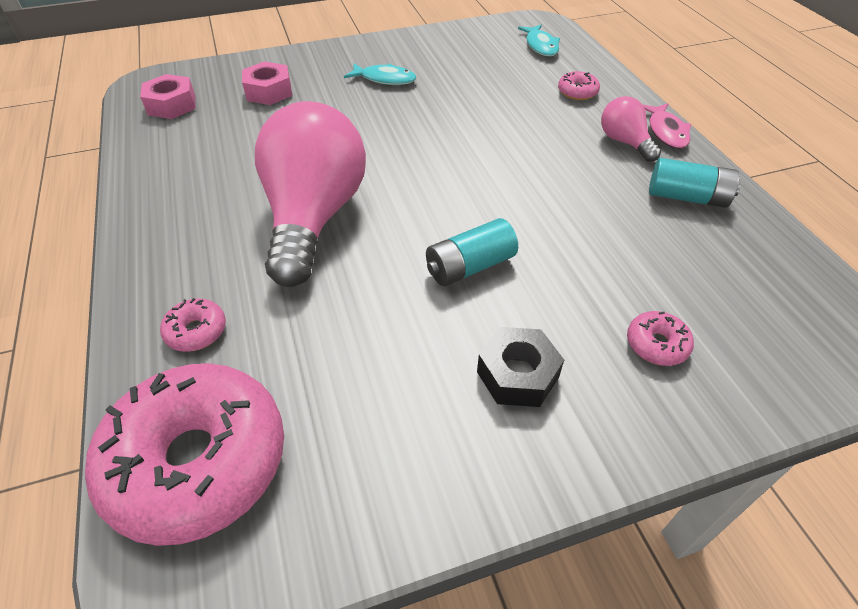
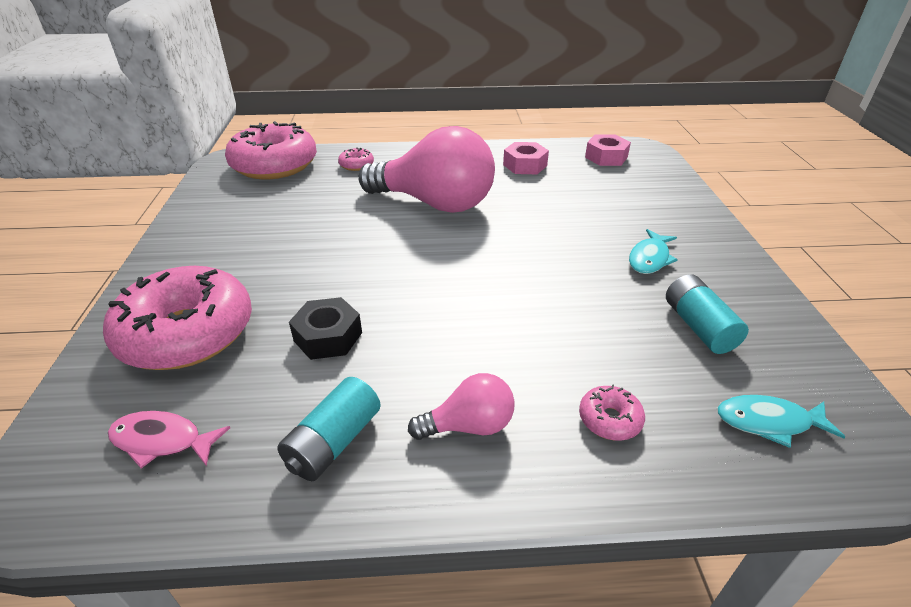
camera: 105 degrees right, 10 degrees down
(269, 91) = (625, 195): pink nut -> pink nut (525, 165)
(470, 266) = (338, 260): turquoise battery -> turquoise battery (698, 326)
(517, 374) = (229, 261): black nut -> black nut (328, 337)
(656, 344) = (187, 333): pink donut -> pink donut, size x2.46
(666, 132) = (479, 489): pink fish -> pink fish (162, 441)

